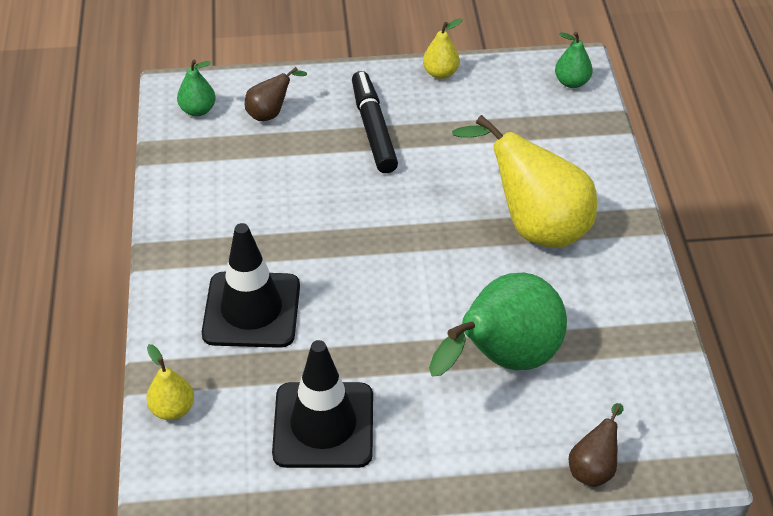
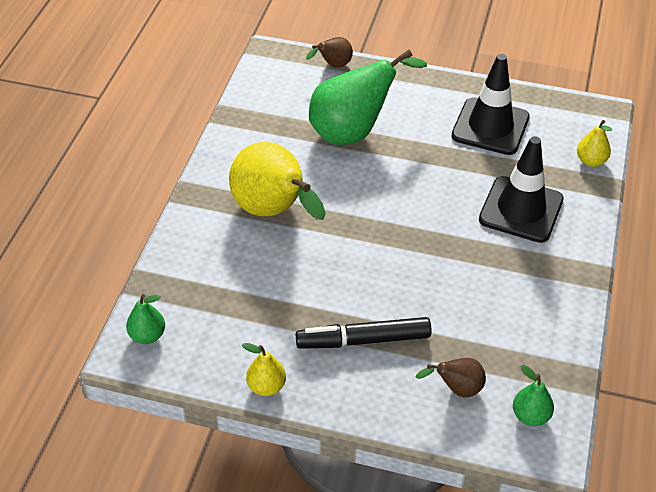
camera: 160 degrees left, 0 degrees up
(373, 129) = (363, 340): black marker -> black marker turned 75 degrees clockwise

